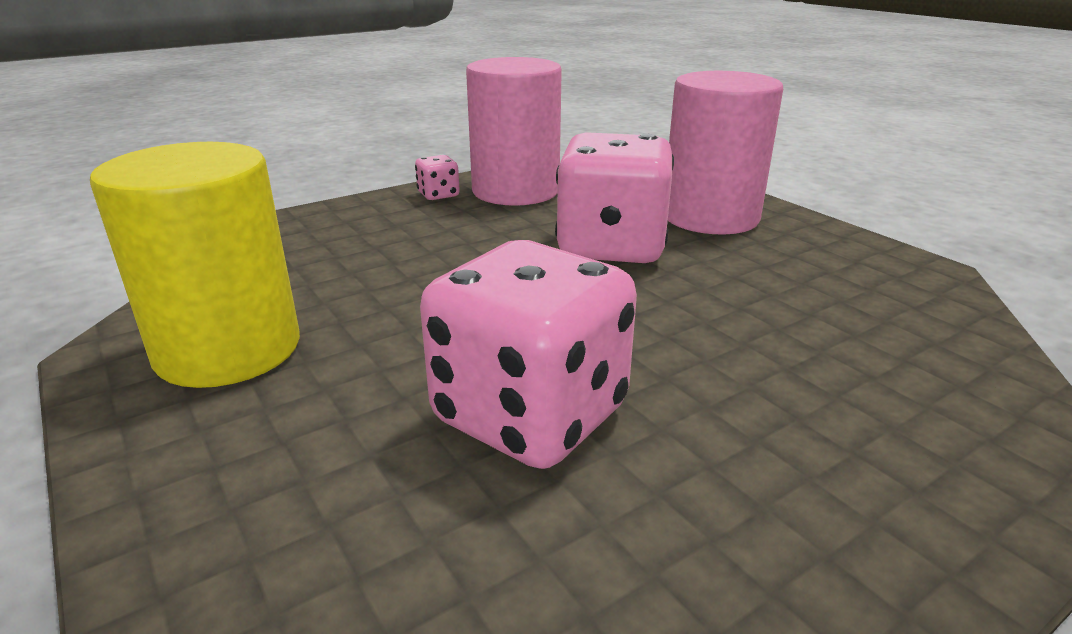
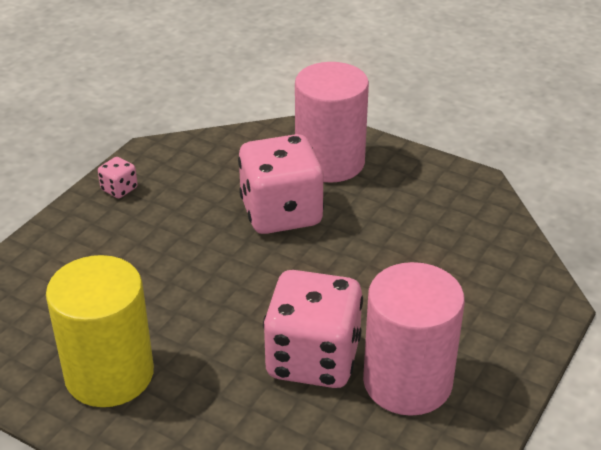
camera: 25 degrees left, 10 degrees up
(515, 191) = (175, 168): pink cylinder -> pink cylinder (407, 382)

